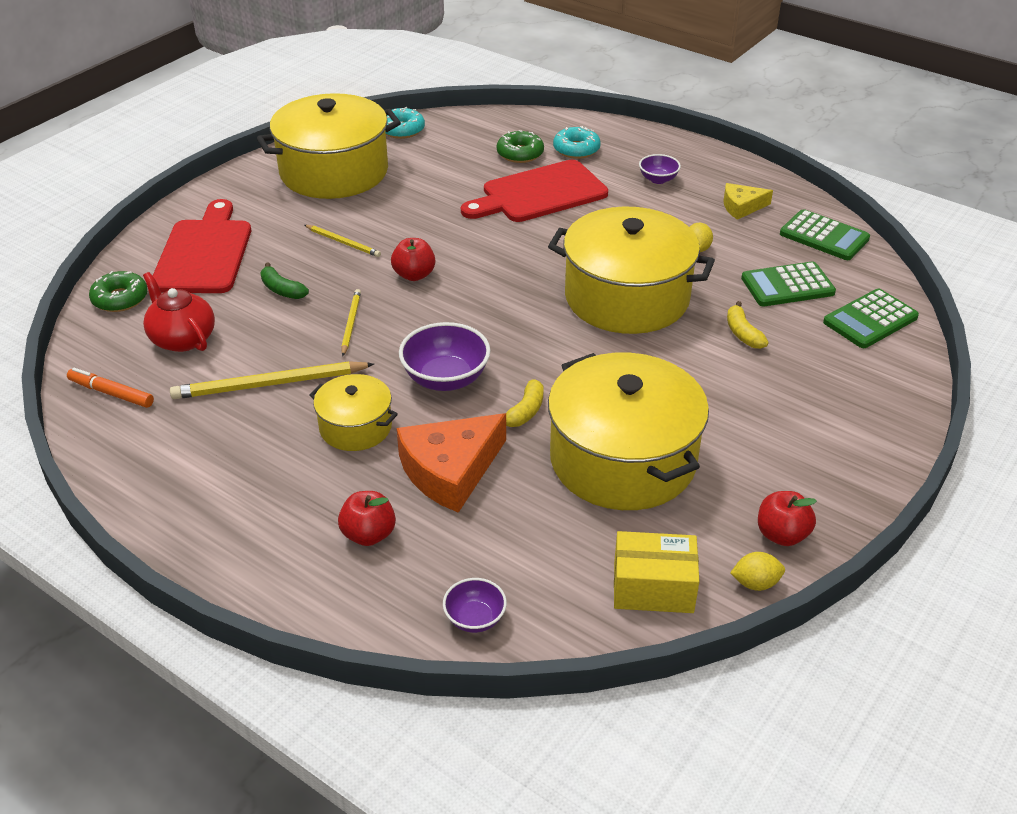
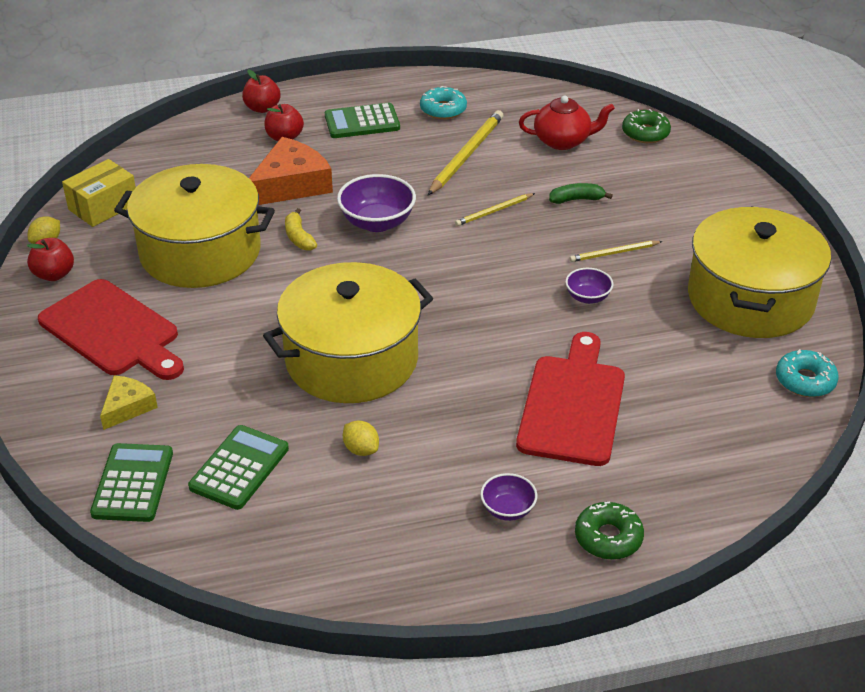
camera: 130 degrees right, 0 degrees up
(111, 393) = (532, 101): orange marker -> none
(204, 253) = (672, 185): red cutting board -> red cutting board (113, 331)
(351, 323) = (494, 211): yellow pencil -> yellow pencil turned 105 degrees clockwise
(355, 427) = (379, 169): yellow pot -> none
(414, 275) = (522, 267): red apple -> red apple (262, 108)
(450, 470) = (291, 184): orange cheese -> orange cheese turned 45 degrees clockwise
(475, 618) = (179, 143): purple bowl -> purple bowl (587, 297)
(520, 153) = (669, 437): green donut -> green donut (608, 538)
(576, 149) = (636, 486): turquoise donut -> turquoise donut (443, 109)
(741, 207) = (387, 537): yellow cheese -> yellow cheese (127, 407)
(743, 333) = (225, 392): yellow banana -> none
(824, 236) = (267, 559): green calculator -> green calculator (362, 122)

